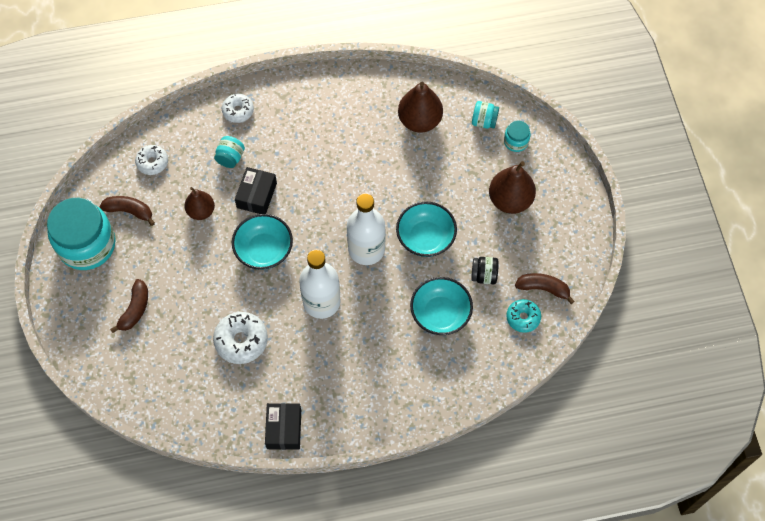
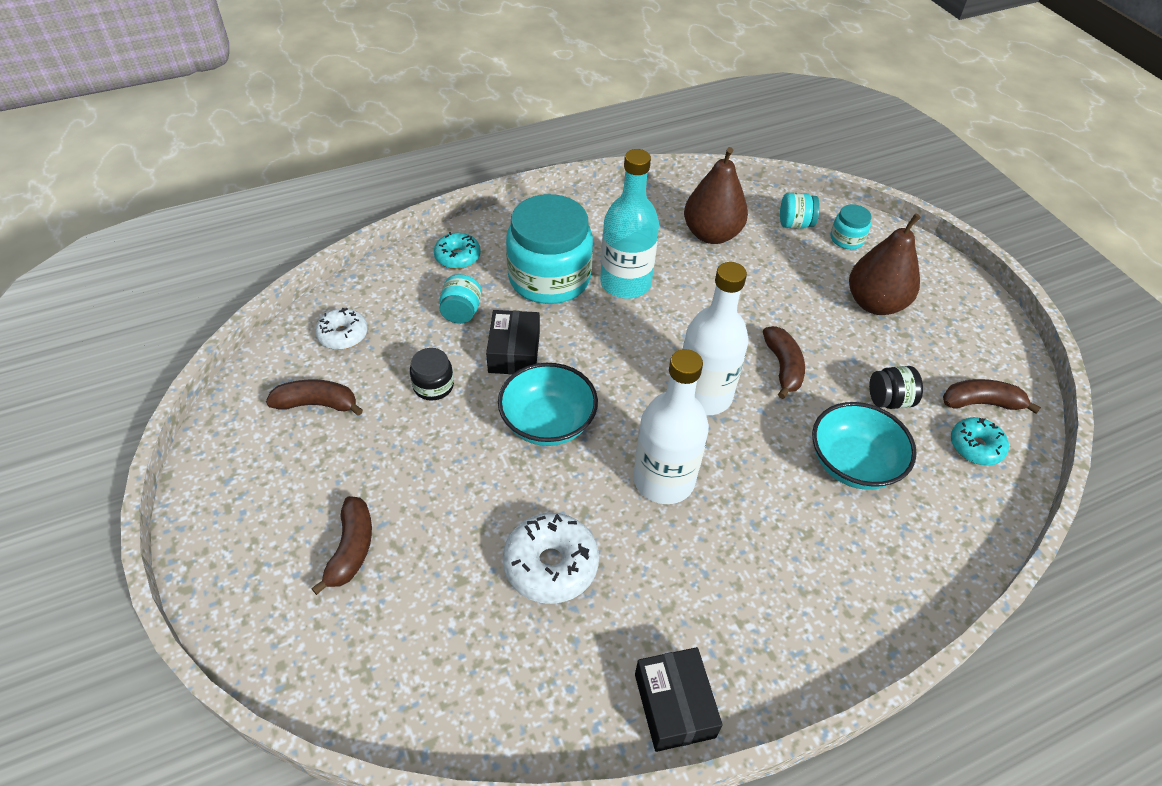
camera: 15 degrees left, 15 degrees down
(87, 245) = (251, 463): turquoise jar -> turquoise jar (549, 278)
(201, 211) = (433, 386): brown pear -> black jar
(238, 111) = (457, 257): white donut -> turquoise donut
(345, 153) = (625, 283): none -> turquoise bottle
(425, 238) = (783, 367): turquoise bowl -> brown banana

